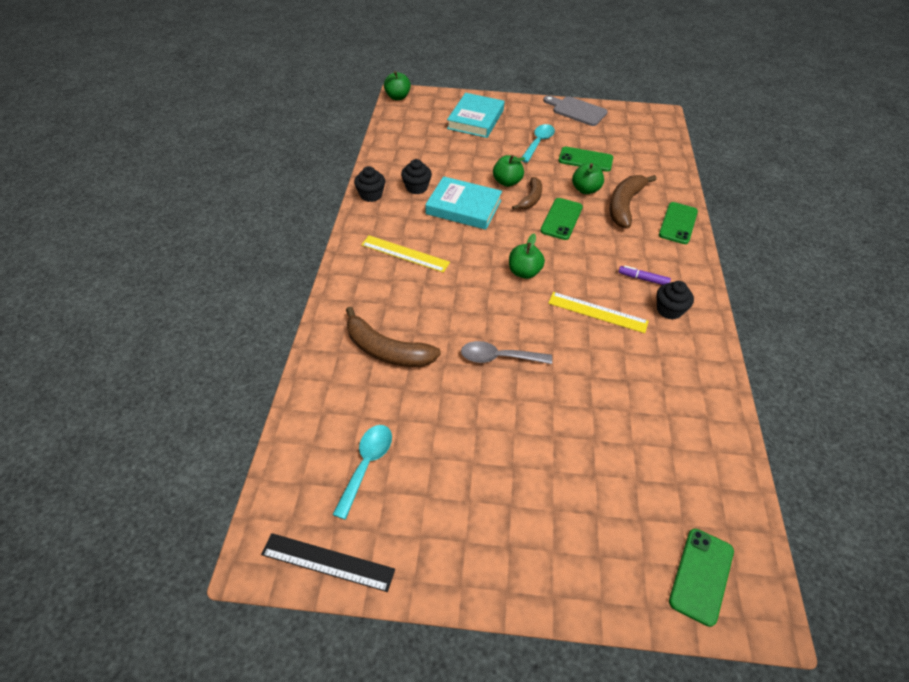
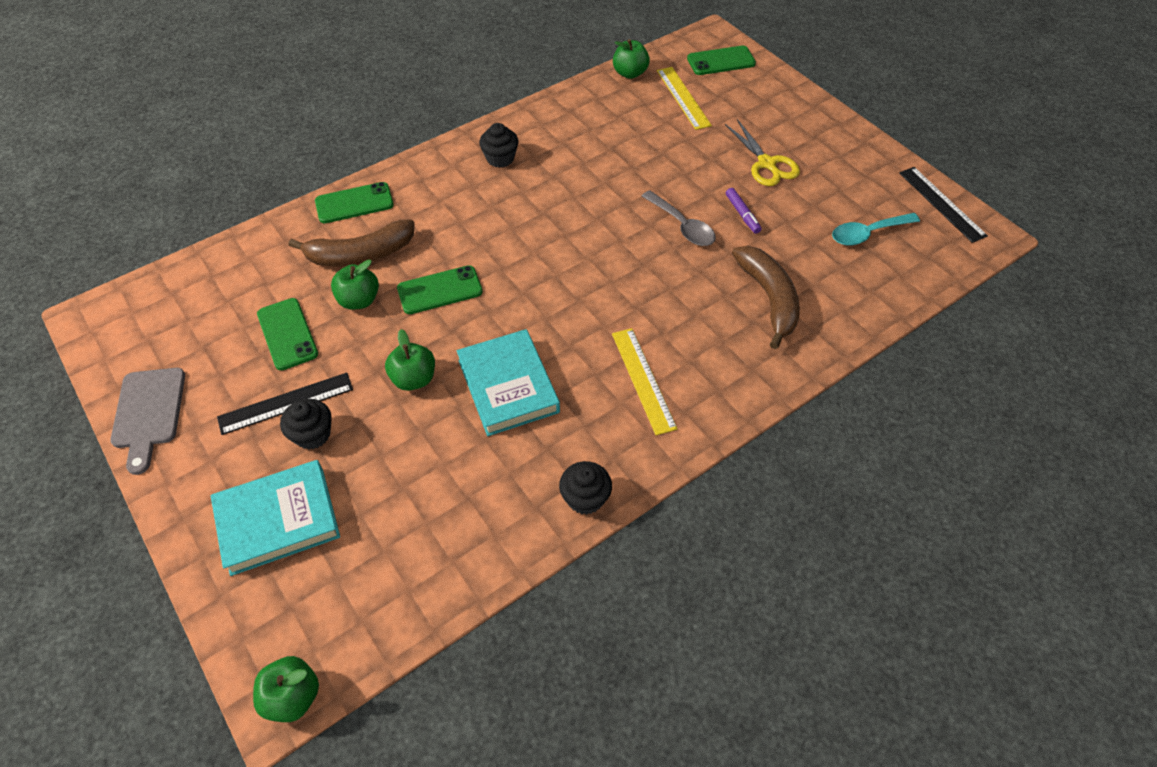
camera: 130 degrees left, 5 degrees up
(416, 187) = (519, 461): black cupcake -> black cupcake (313, 434)
(510, 470) = (767, 164): none -> yellow scissors
(524, 272) = (559, 270): green apple -> green apple (630, 73)
(531, 199) = (427, 336): brown banana -> none
(538, 143) = (286, 403): turquoise spoon -> black ruler
(597, 312) = (555, 197): yellow ruler -> yellow ruler (683, 97)
(643, 279) = (475, 189): purple marker -> purple marker (742, 214)

